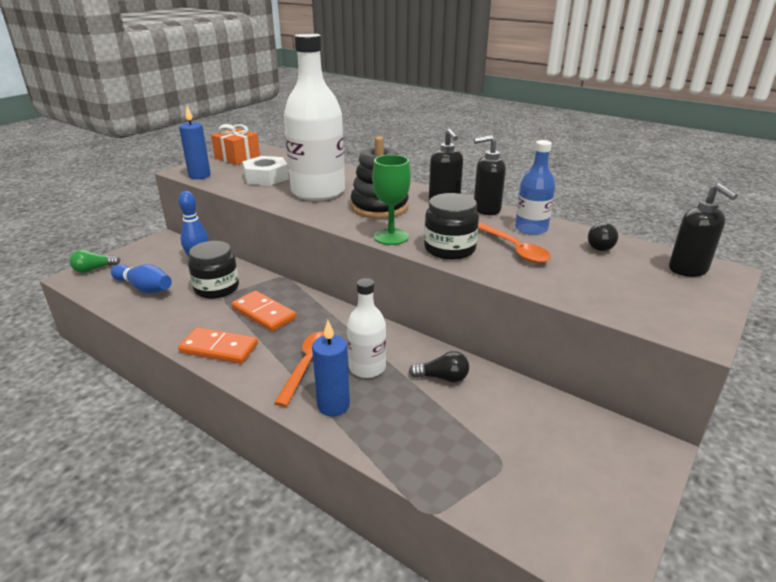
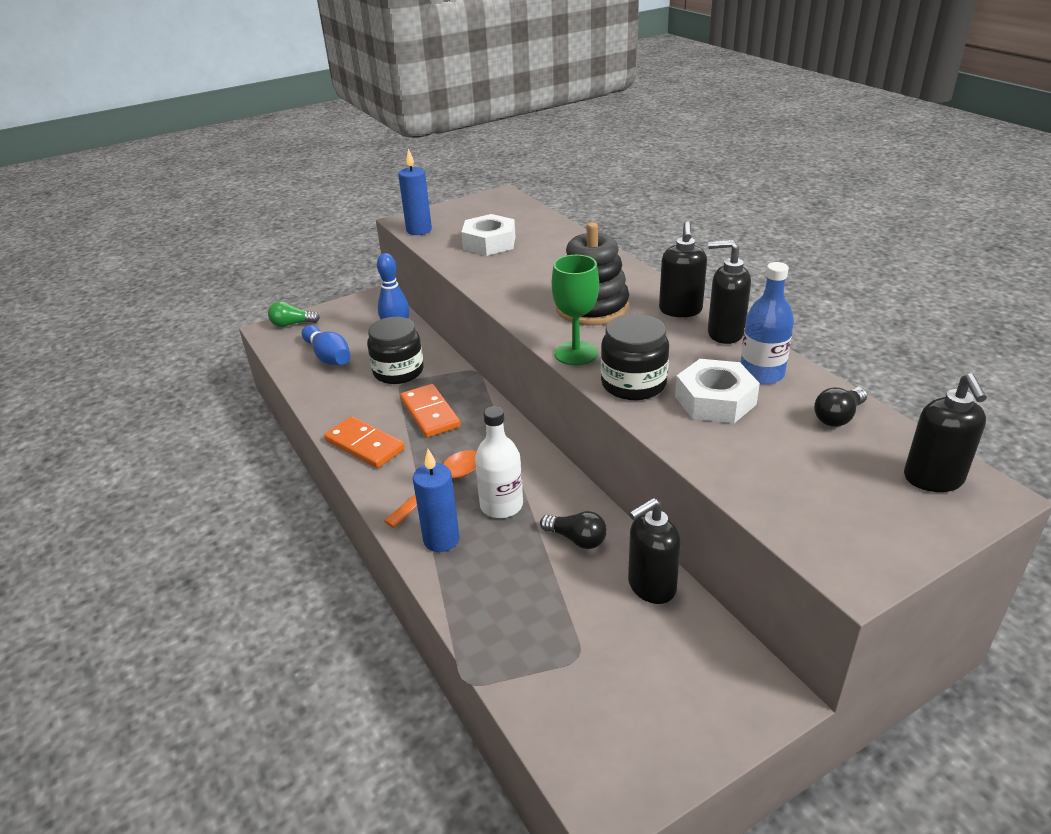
camera: 25 degrees right, 5 degrees up
(237, 158) = (475, 208): orange gift -> none
(318, 192) = (534, 273): white bottle -> none
(515, 249) = (715, 400): orange spoon -> white nut
(519, 397) = (651, 587): none -> black soap dispenser

